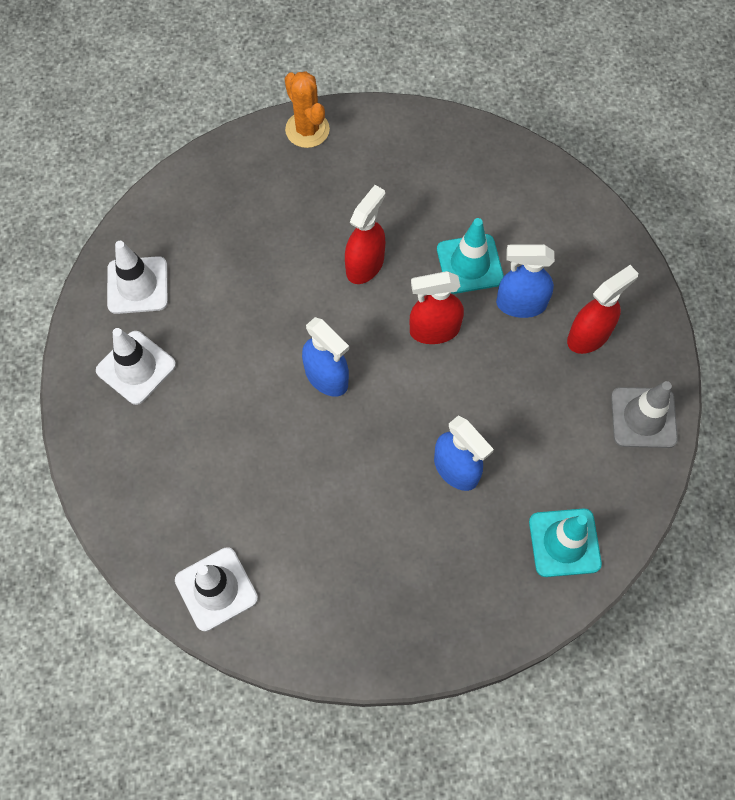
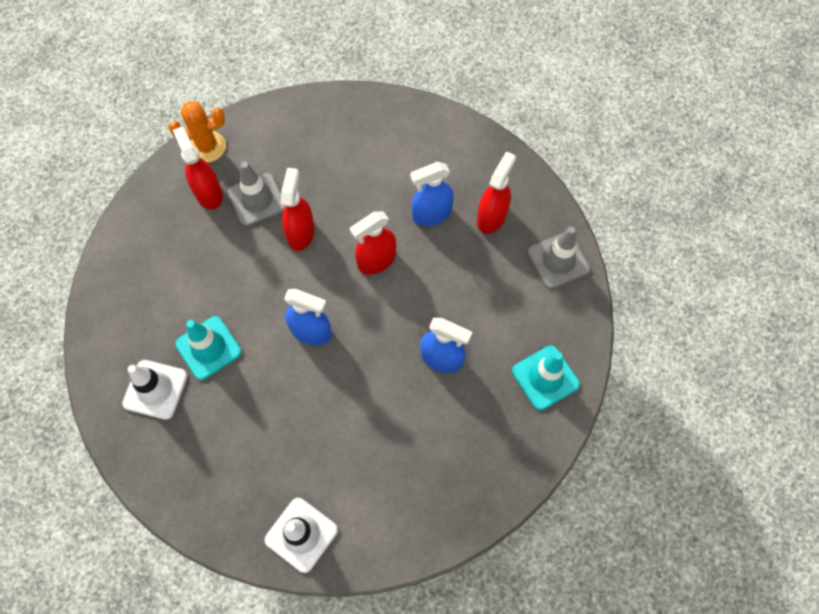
camera: 25 degrees left, 0 degrees up
(137, 285) = (126, 323): white traffic cone -> none
(285, 181) = (208, 193): none -> red spray bottle
(307, 130) = (207, 147): orange cactus -> orange cactus turned 45 degrees counterclockwise
(334, 209) = (257, 199): none -> grey traffic cone
(470, 264) = (380, 200): turquoise traffic cone -> turquoise traffic cone (208, 348)

